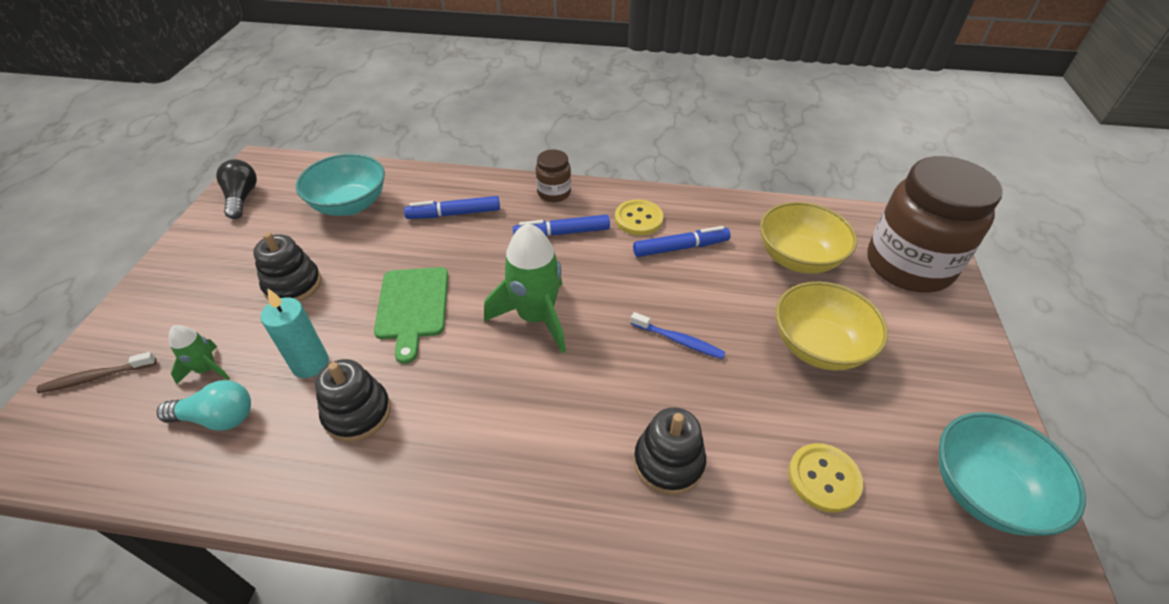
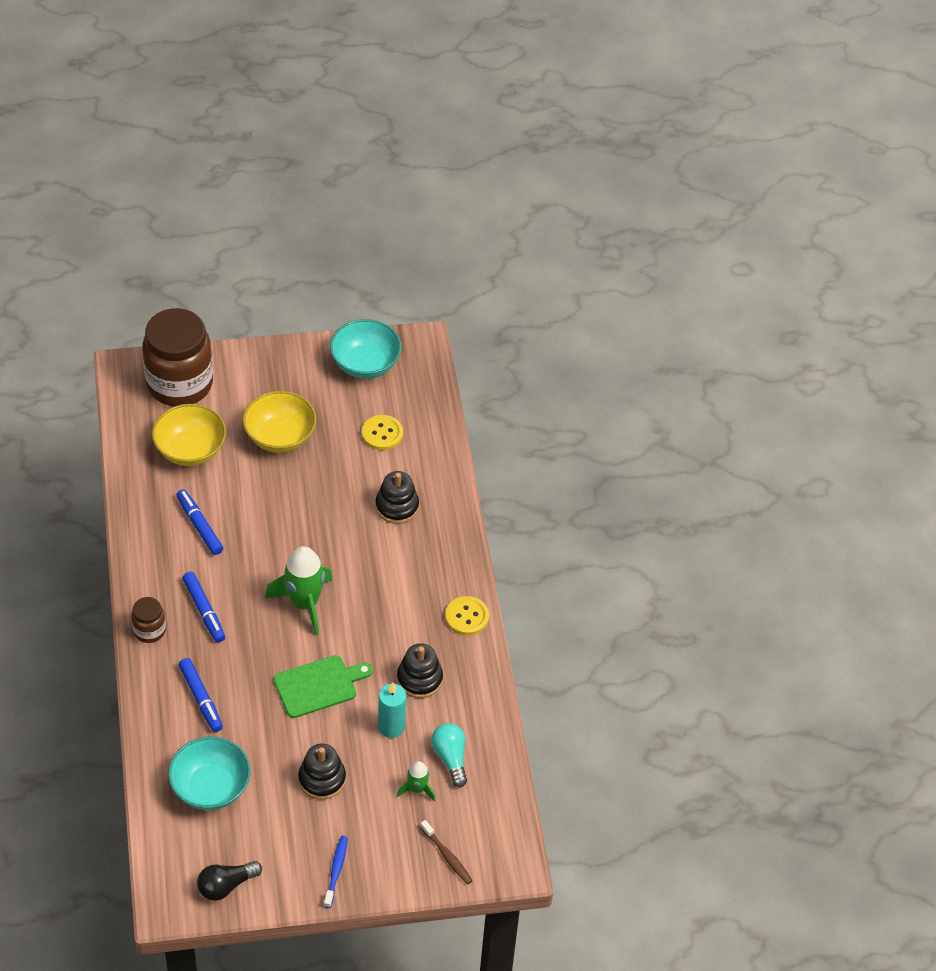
camera: 110 degrees left, 5 degrees up
(638, 219) = (170, 560): yellow button -> yellow button (467, 617)
(678, 340) = (299, 514): blue toothbrush -> blue toothbrush (336, 871)

